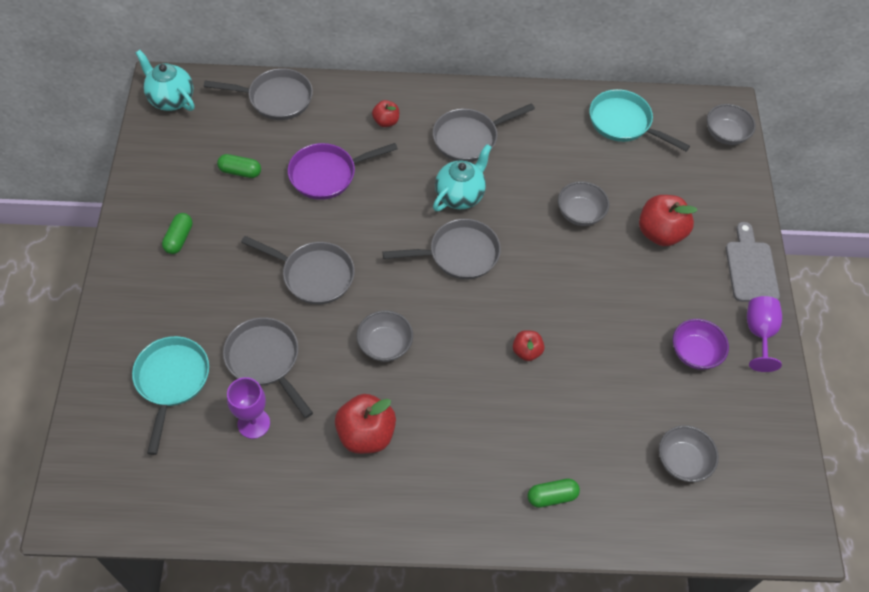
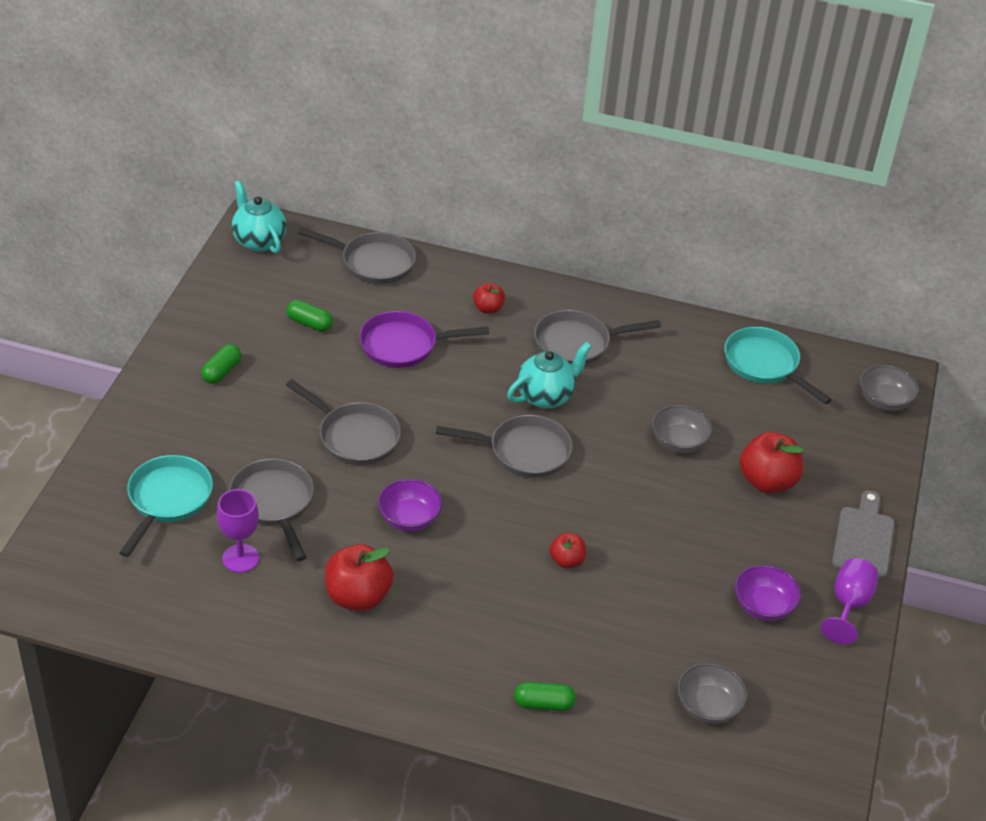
camera: 15 degrees right, 15 degrees down
(385, 345) = (409, 519): grey bowl -> purple bowl

